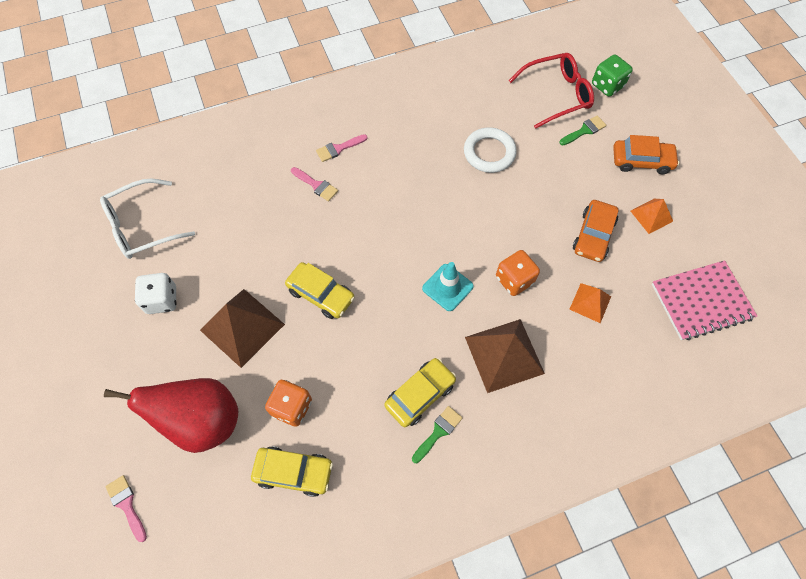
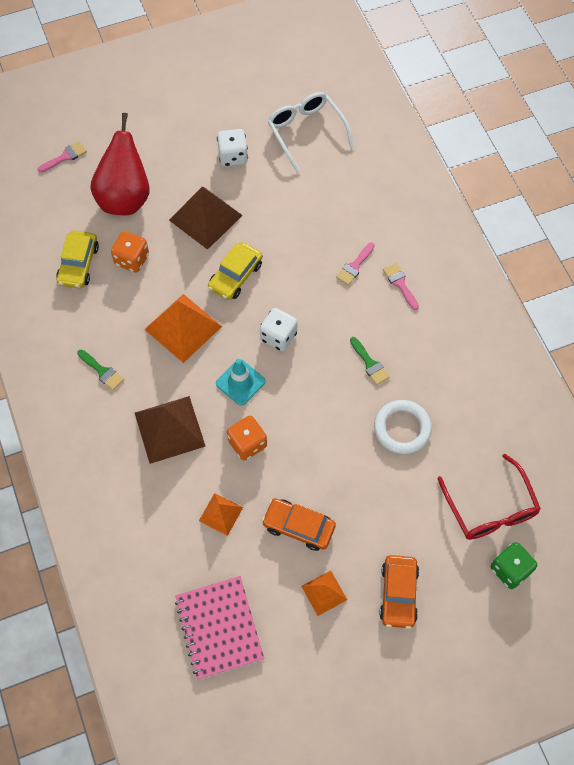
camera: 90 degrees right, 0 degrees up
(383, 346) = (183, 328): none -> orange pyramid
(394, 252) = (278, 336): none -> white dice
(420, 394) = (136, 357): yellow car -> none
(584, 130) = (439, 534): green brush -> green brush (370, 363)

